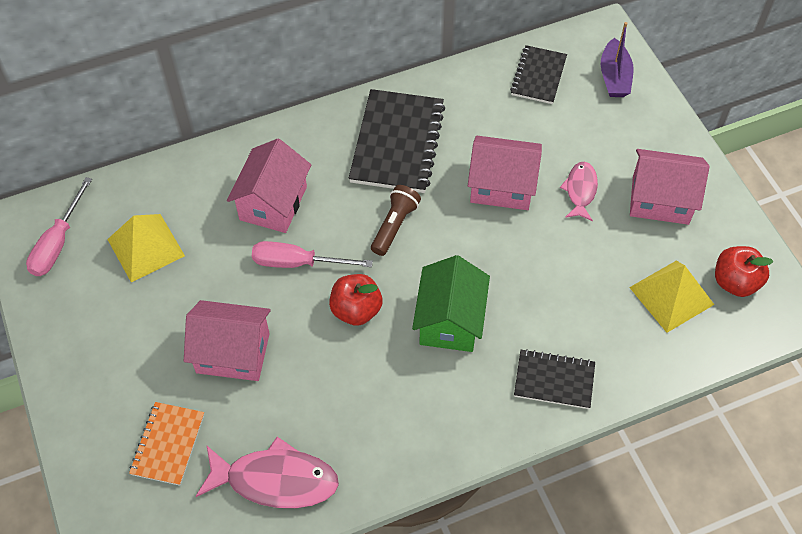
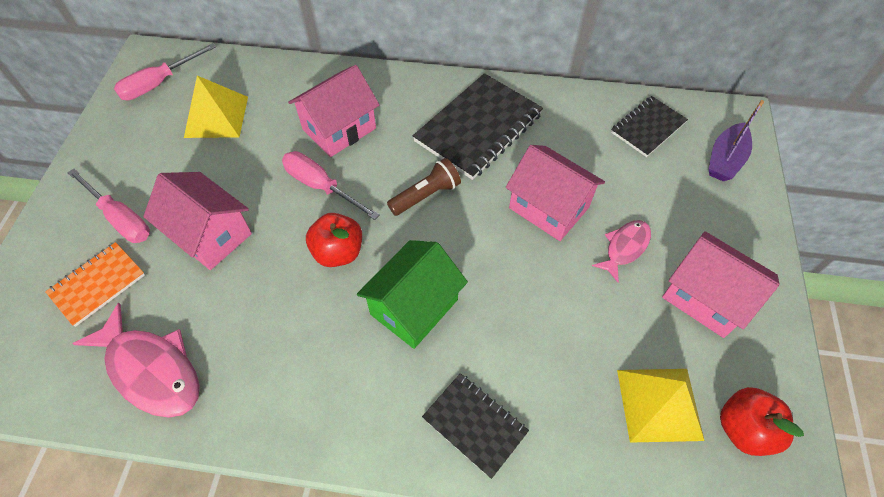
camera: 30 degrees right, 0 degrees up
(137, 381) = (120, 218): none -> pink screwdriver

